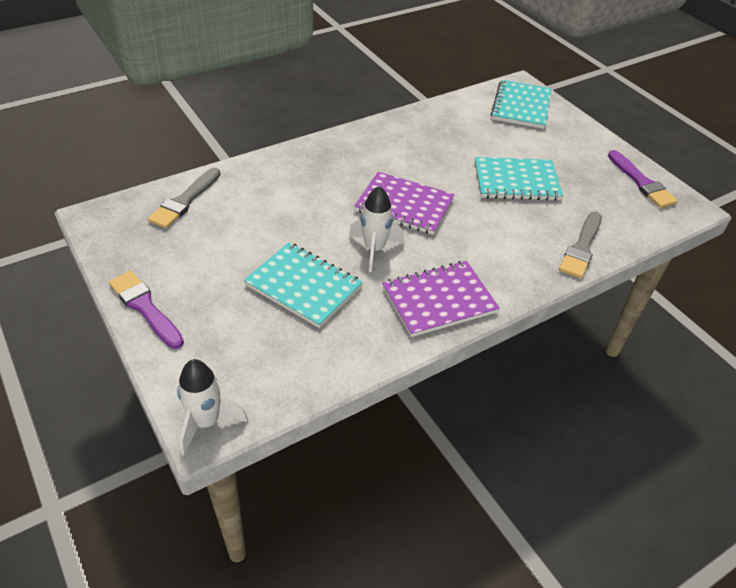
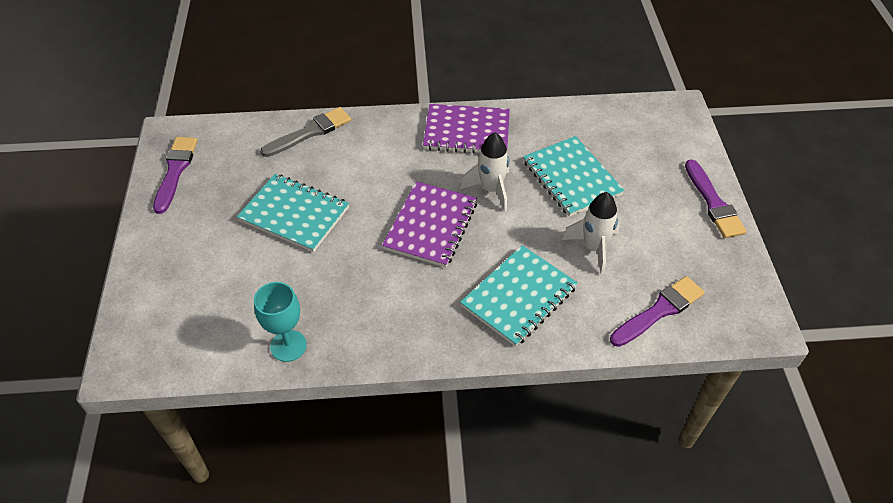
camera: 150 degrees left, 5 degrees up
(185, 201) = (659, 311): grey brush -> purple brush
(206, 422) = (677, 110): white rocket -> white rocket (593, 248)
(404, 205) = (430, 226): purple notebook -> purple notebook turned 60 degrees clockwise
(436, 114) = (288, 346): none -> turquoise goblet
(521, 106) = (168, 320): turquoise notebook -> turquoise notebook (519, 297)

